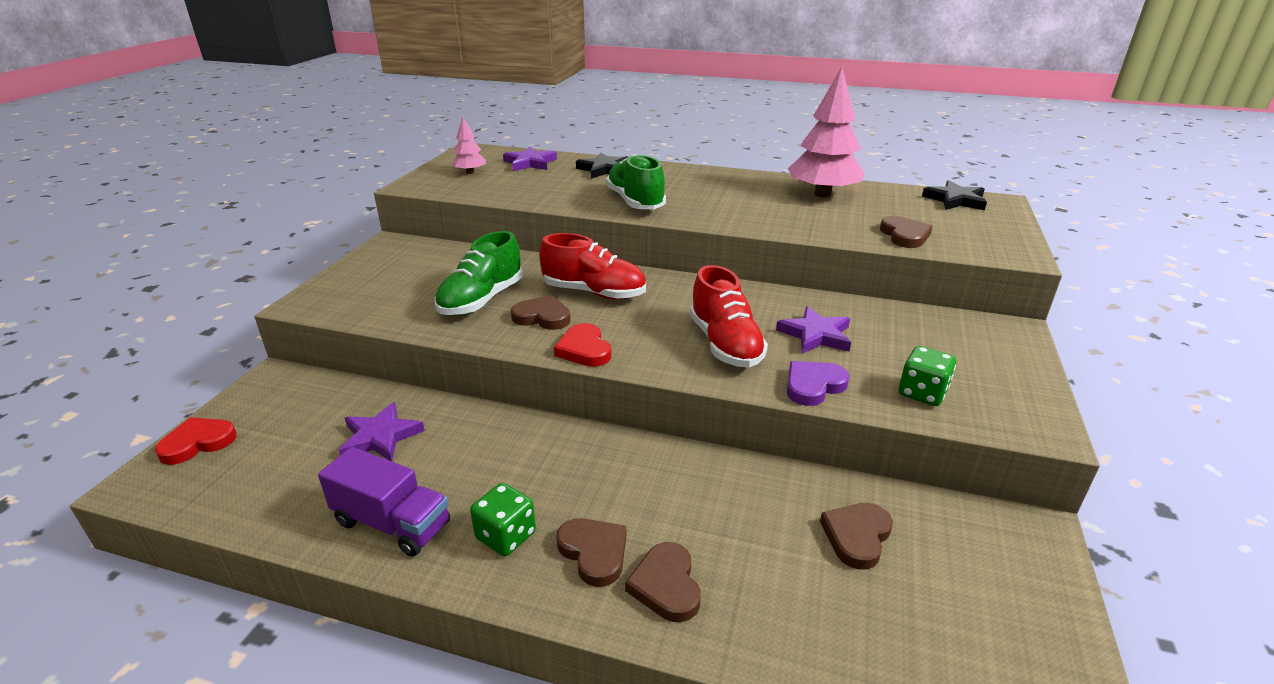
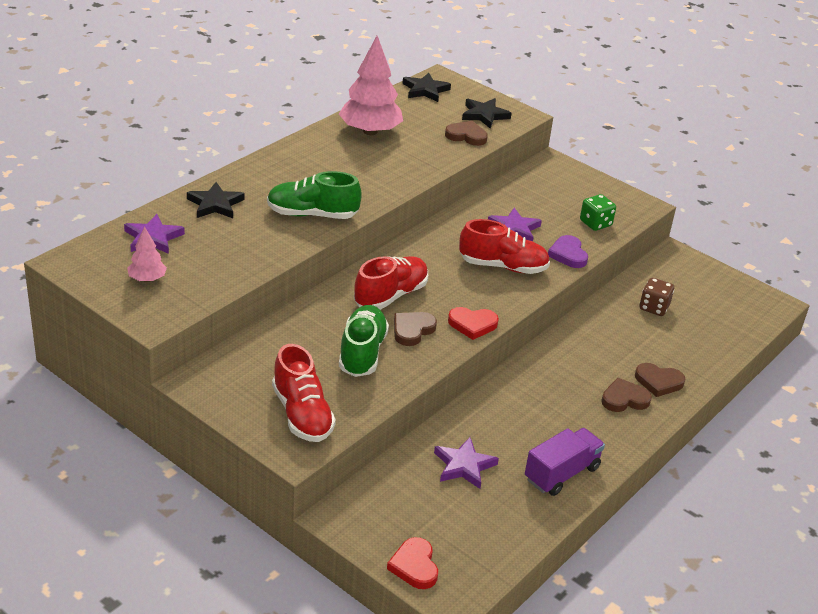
camera: 70 degrees left, 5 degrees up
(364, 294) = (302, 414): none -> red shoe
(481, 300) = (362, 353): green shoe -> green shoe turned 135 degrees counterclockwise
(506, 536) = (595, 429): green dice -> none
(857, 536) = (654, 307): brown heart -> brown dice
(970, 236) = (484, 115): none -> black star

